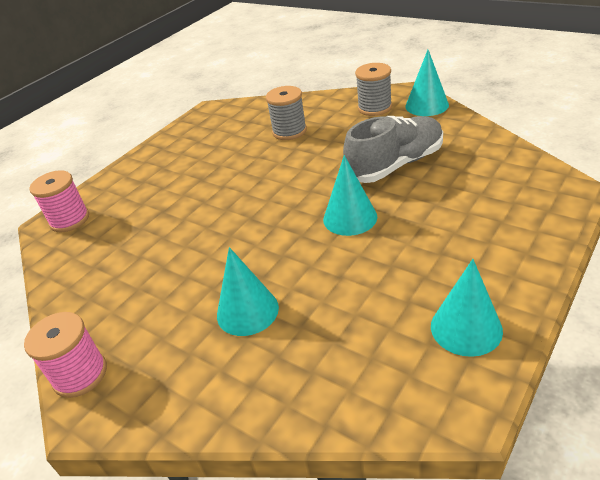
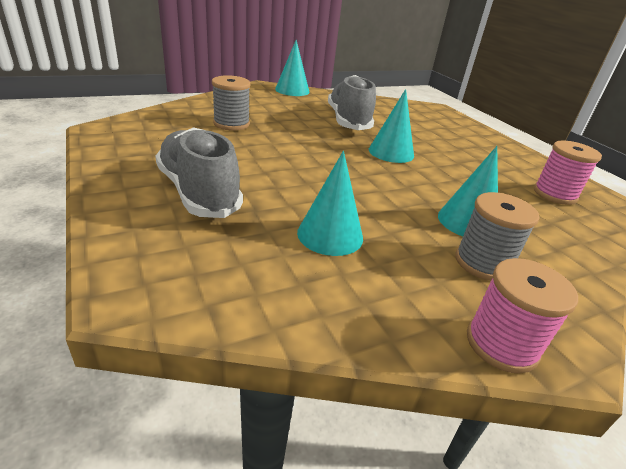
camera: 70 degrees left, 5 degrees down
(70, 220) = (157, 274): pink spool -> pink spool (554, 194)
(164, 182) = (198, 192): none -> grey shoe
(374, 108) = (262, 97): grey spool -> grey spool (482, 263)
(466, 328) = (534, 169): turquoise cone -> turquoise cone (330, 235)

